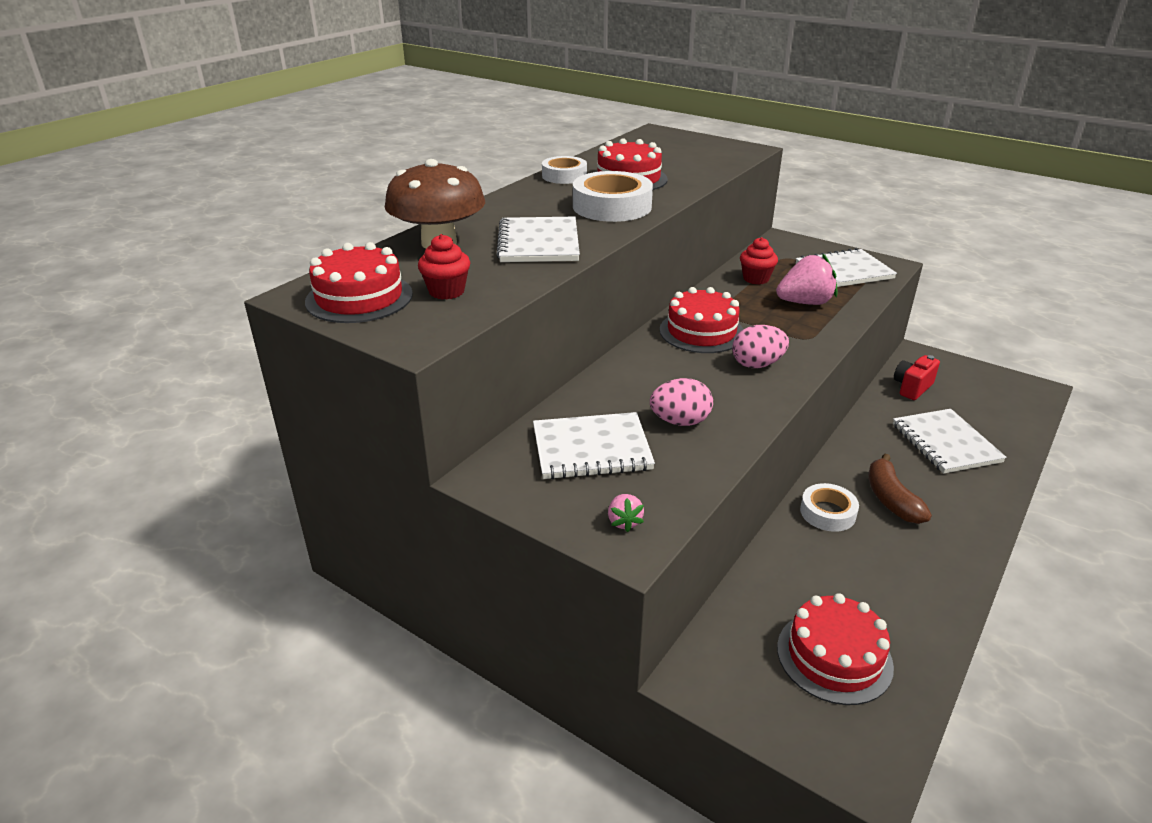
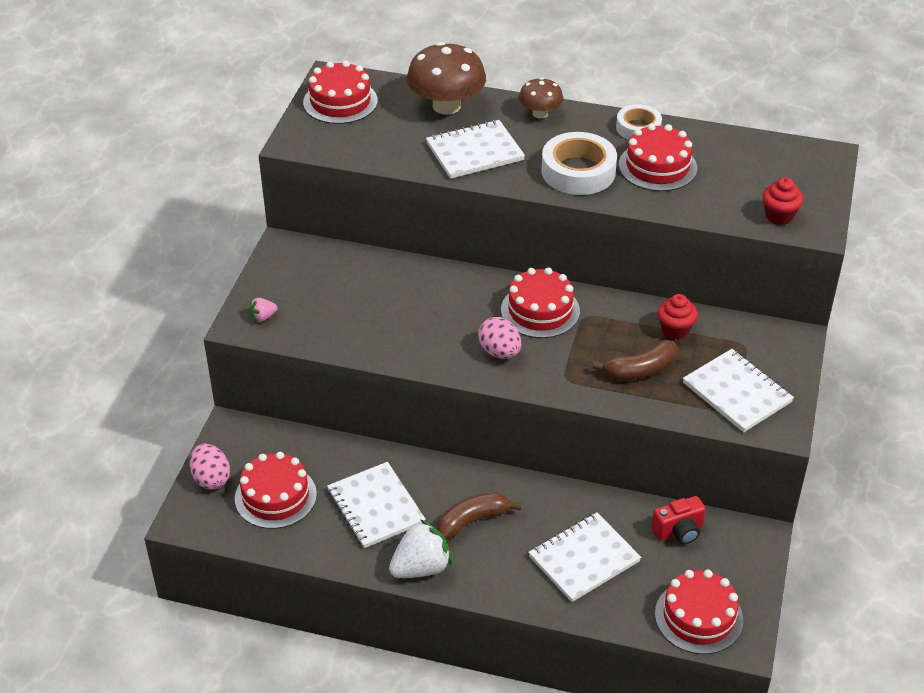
camera: 70 degrees right, 10 degrees up
(446, 291) = (368, 134): red cupcake -> red cupcake (779, 216)
(501, 206) = (540, 113): none -> brown mushroom
(591, 449) = (335, 285): white notebook -> white notebook (375, 507)
(680, 421) = (390, 322): pink egg -> pink egg (211, 478)
(805, 303) = (640, 370): pink strawberry -> brown banana
(827, 513) = (434, 480): white tape -> none
(912, 388) = (679, 531): red camera -> red camera turned 135 degrees clockwise
(960, 551) = (421, 567): none -> white strawberry
(1012, 401) = (698, 617): none -> red cake

